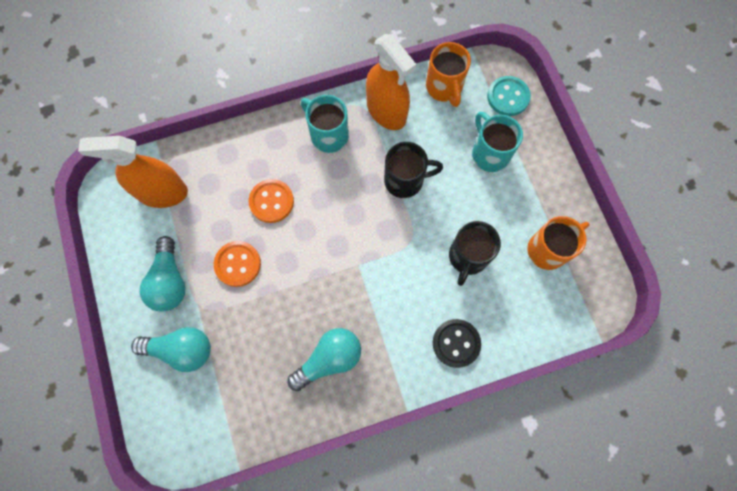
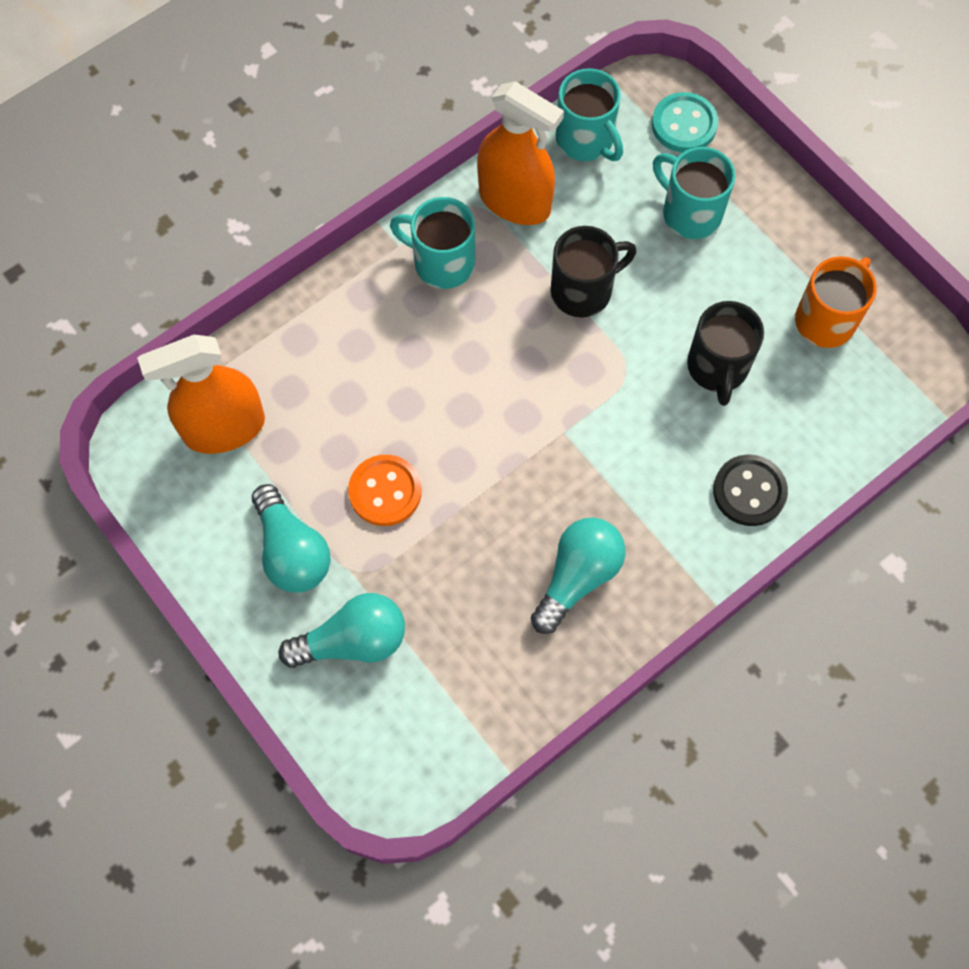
camera: 20 degrees left, 5 degrees down
(271, 201) = (397, 386): orange button -> none
(444, 88) = (586, 140): orange mug -> turquoise mug

